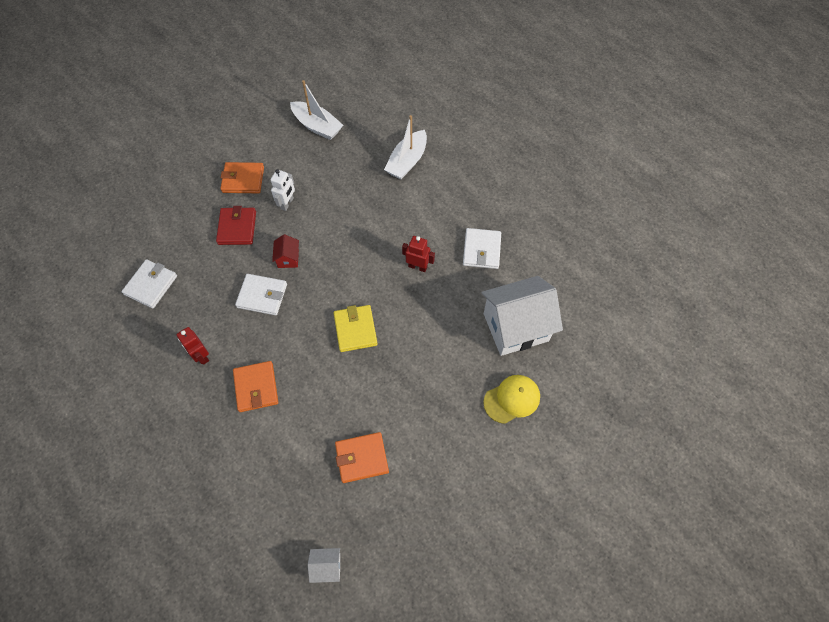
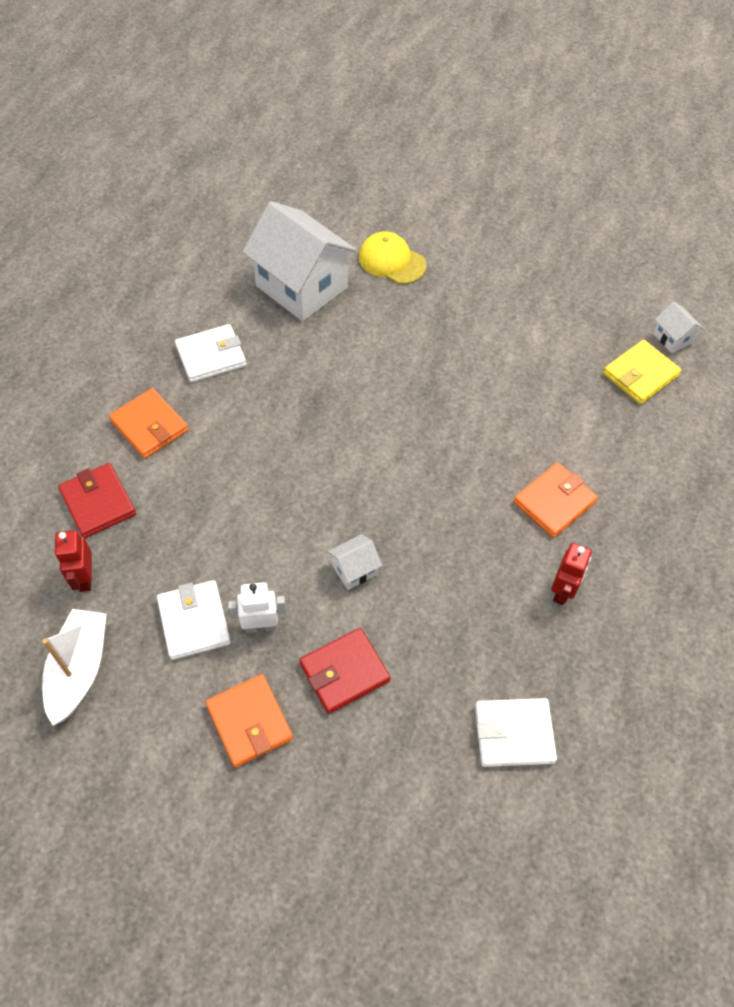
camera: 120 degrees left, 5 degrees down
(262, 296) = (432, 569): white wallet -> white wallet (194, 621)
(288, 258) = (354, 569): red house -> white house
(355, 329) = (407, 436): yellow wallet -> yellow wallet (640, 374)
(362, 458) = (551, 359): orange wallet -> orange wallet (149, 426)
(407, 161) = (98, 502): white boat -> red wallet
(417, 266) = (276, 412): red robot -> red robot (85, 578)

